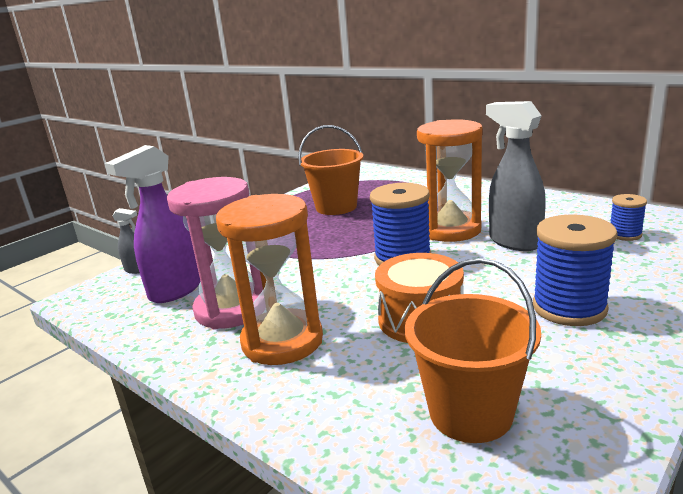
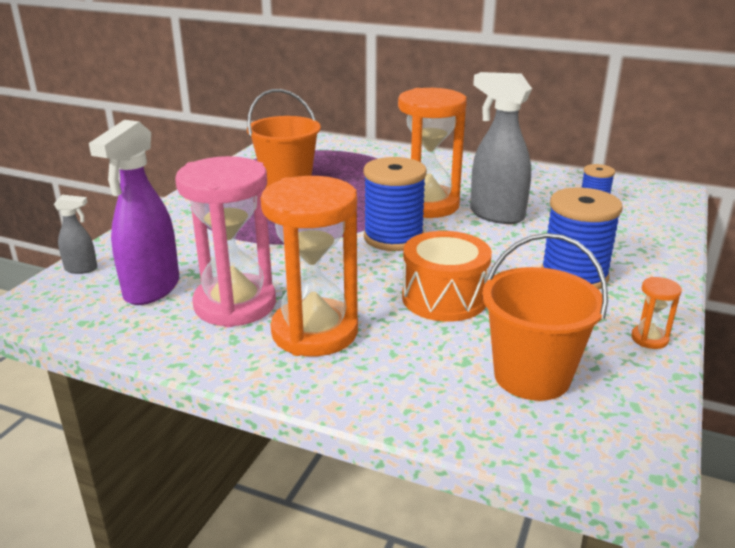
camera: 20 degrees left, 5 degrees up
(629, 386) = (649, 339): none -> orange hourglass

